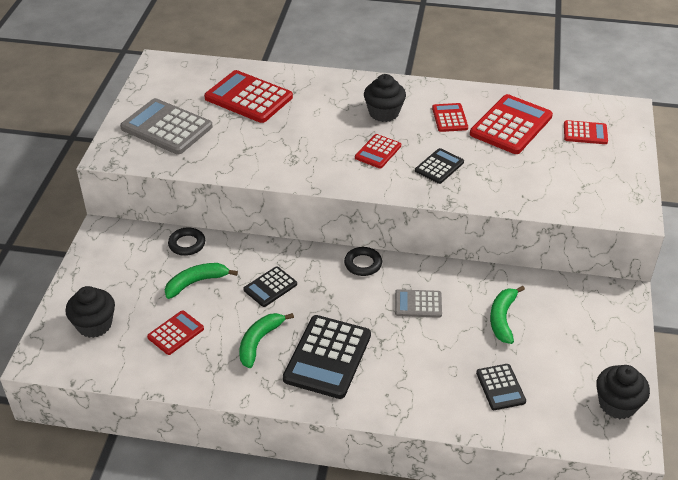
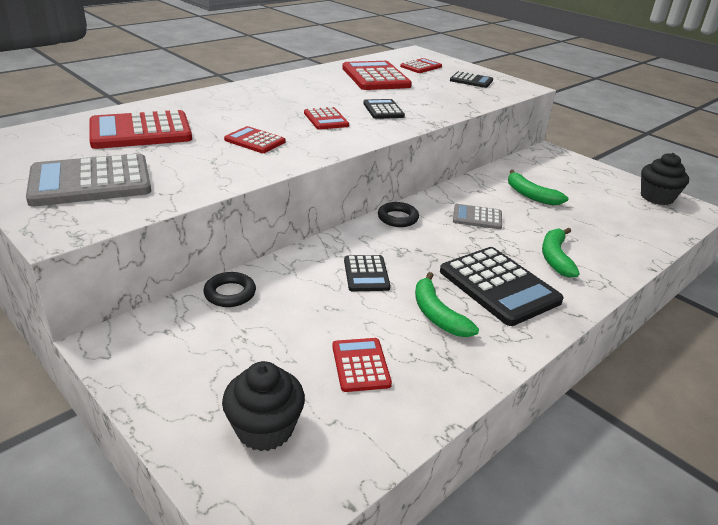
camera: 55 degrees left, 10 degrees down
(196, 282) = (298, 314): green banana -> green banana (555, 257)
(384, 113) = (281, 100): black cupcake -> none
(418, 304) = (477, 217): grey calculator -> grey calculator turned 60 degrees clockwise
(449, 118) = (331, 87): red calculator -> red calculator (254, 141)
(500, 387) = (606, 228): black calculator -> black calculator (471, 80)

